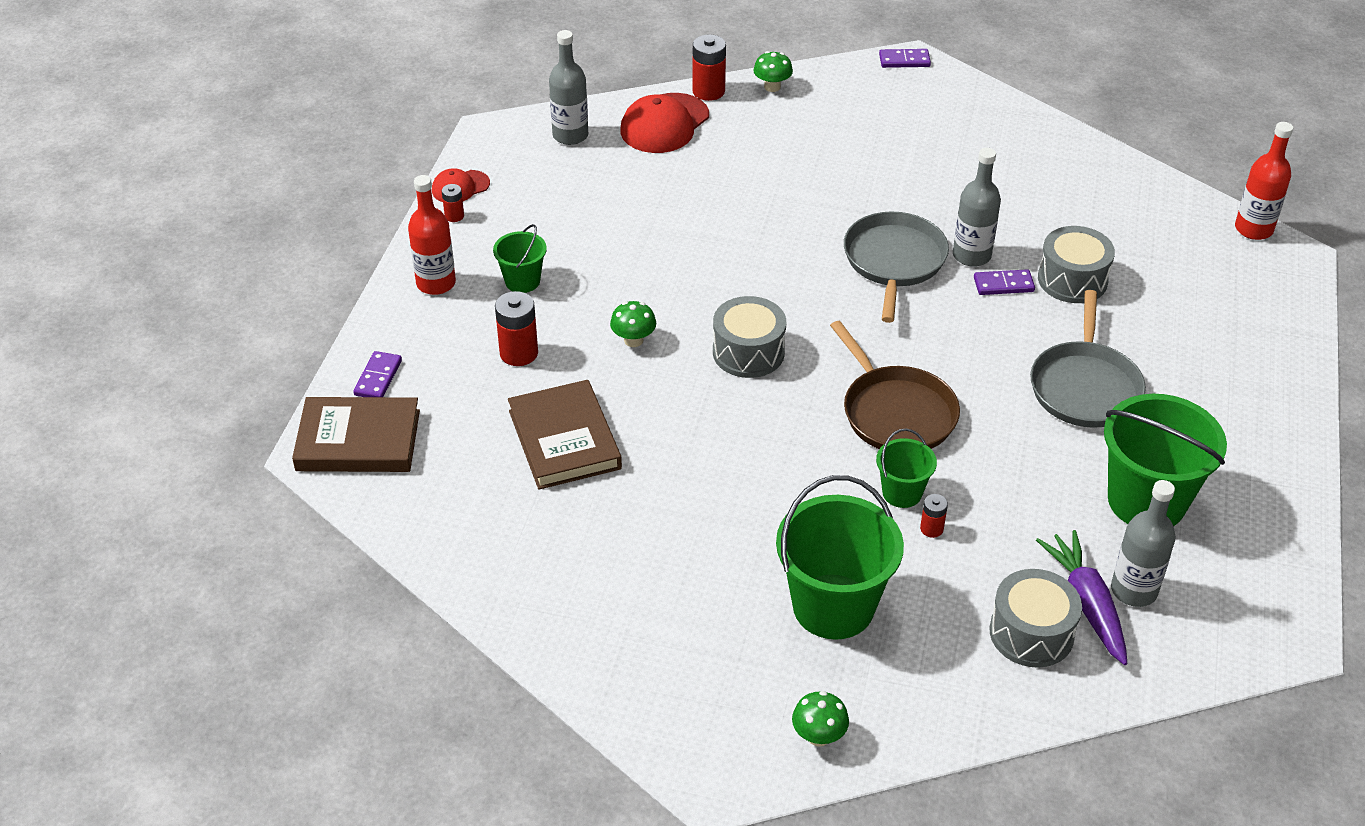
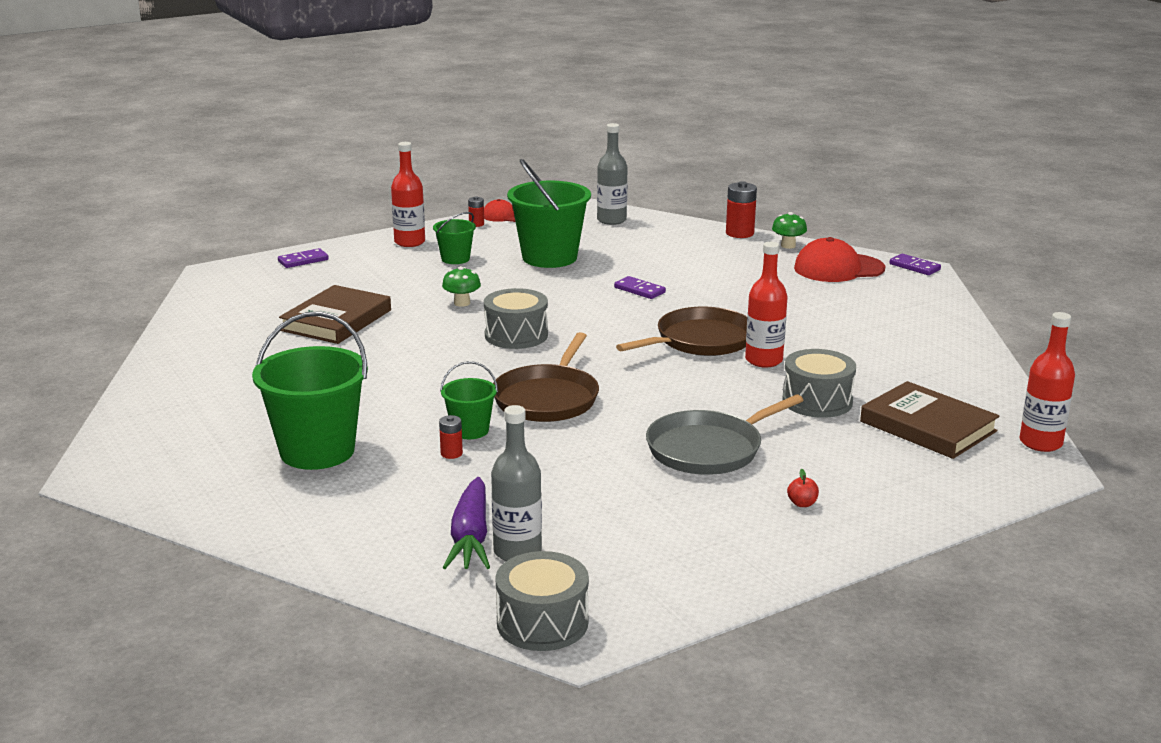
camera: 45 degrees right, 20 degrees down
(358, 440) = (243, 276): brown book -> brown book (928, 426)
(519, 353) = (390, 282): red battery -> none
(664, 124) = (680, 235): red cap -> red cap (838, 268)
(818, 736) = (183, 493): green mushroom -> none
(894, 261) = (700, 341): grey pan -> brown pan
(971, 255) = (763, 360): grey bottle -> red bottle
(1003, 285) = (757, 381): purple domino -> purple domino (639, 290)
(1031, 633) = (403, 529): grey drum -> grey drum (542, 623)
(1086, 603) = (470, 538): purple carrot -> purple carrot turned 150 degrees clockwise
(1146, 501) = (627, 519): green bucket -> green bucket (549, 257)
(1217, 400) = (802, 504): none -> red apple

